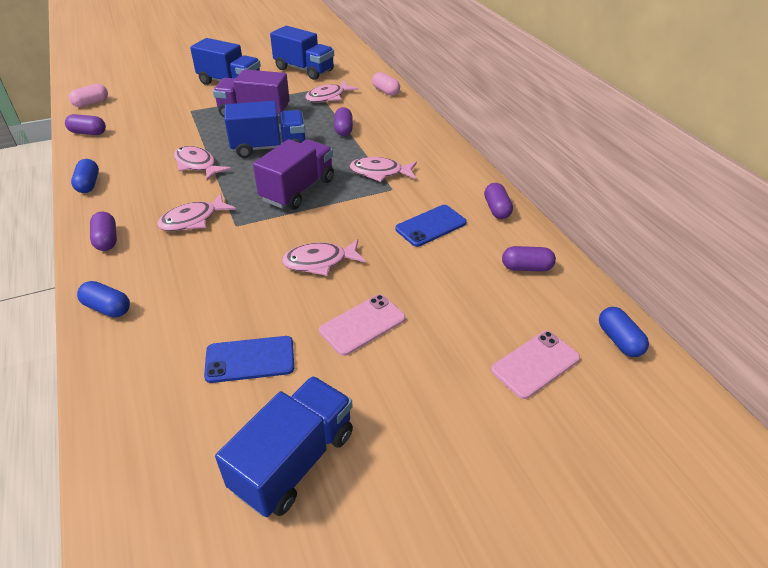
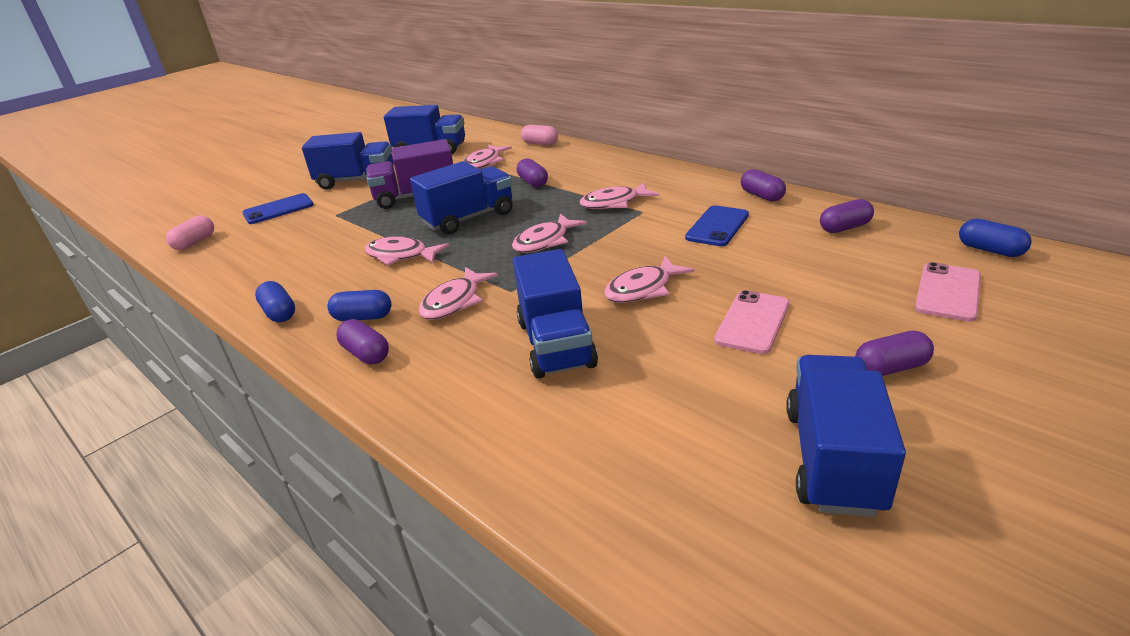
camera: 20 degrees left, 10 degrees down
(88, 133) = (222, 269): purple capsule -> purple capsule (890, 368)
(107, 308) = (445, 414): blue capsule -> blue capsule (363, 317)
(220, 283) = (556, 344): none -> blue truck
(250, 359) = (674, 394): blue phone -> blue phone (278, 209)
(298, 190) = (544, 241): purple truck -> pink fish

